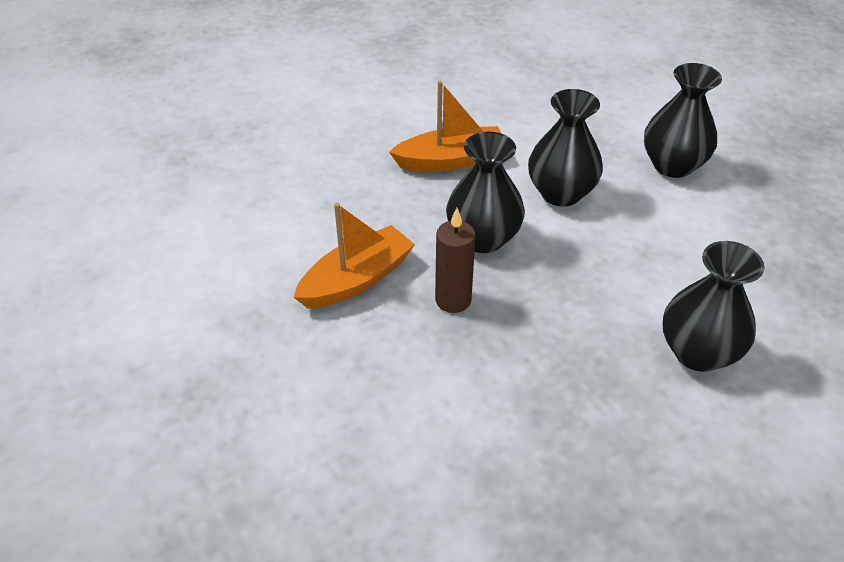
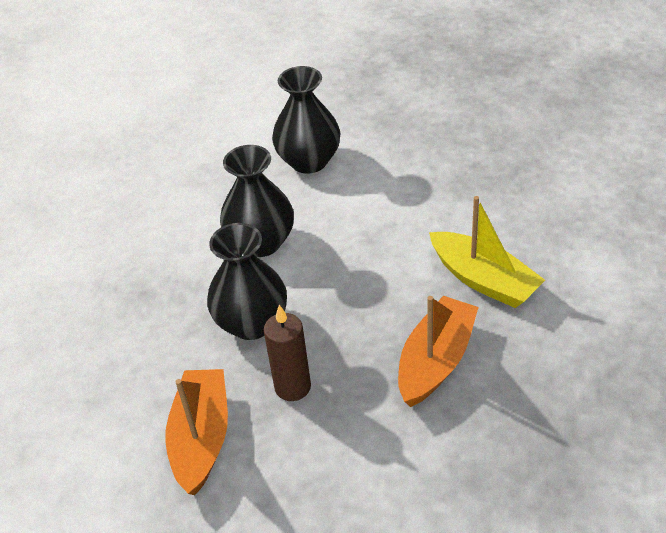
camera: 45 degrees left, 0 degrees up
(450, 161) = (145, 284): orange boat -> orange boat (436, 361)
(698, 352) = (483, 280): black vase -> yellow boat

